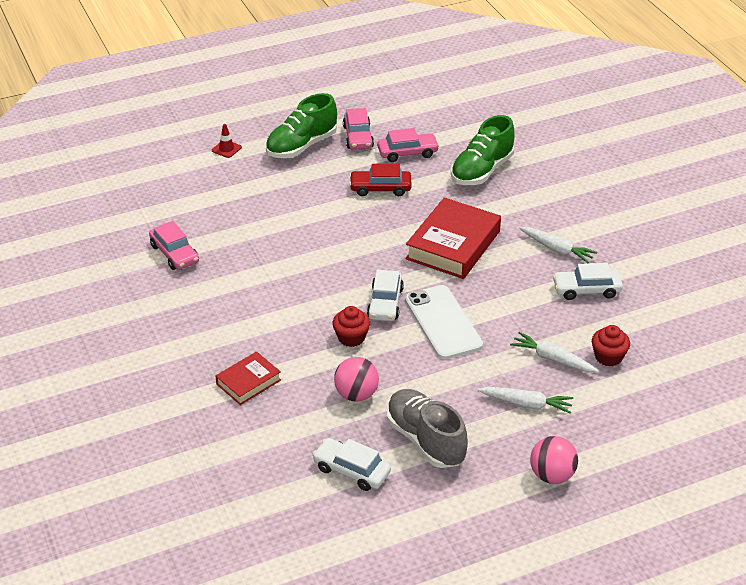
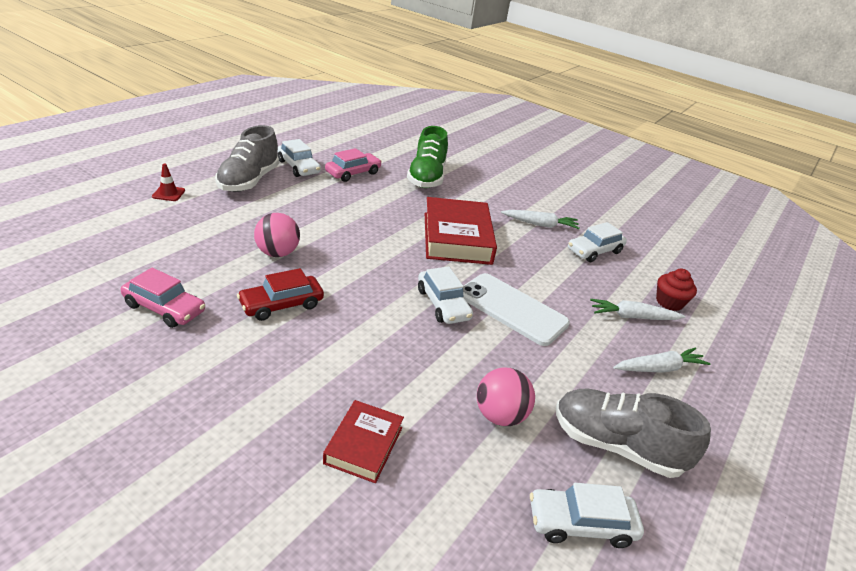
camera: 35 degrees left, 5 degrees down
(301, 146) = (249, 181): green shoe -> grey shoe
(351, 338) = (439, 350): red cupcake -> none
(358, 137) = (298, 167): pink car -> white car
(380, 188) = (352, 203): red car -> red car (281, 304)
(552, 475) = (758, 438): pink ball -> pink ball (277, 253)

